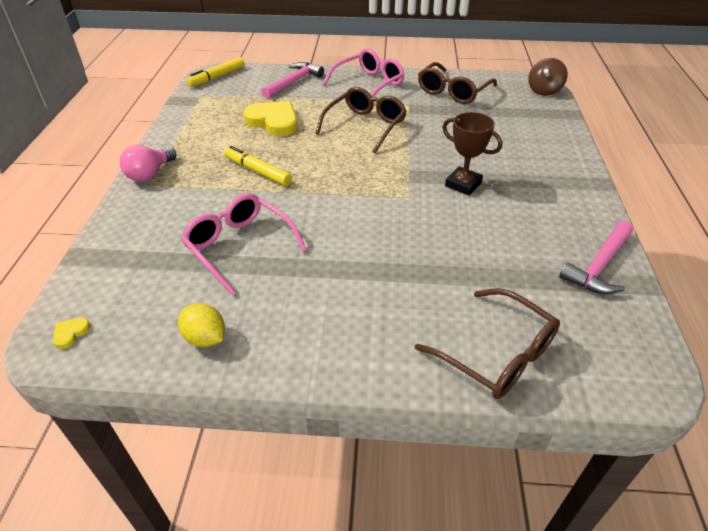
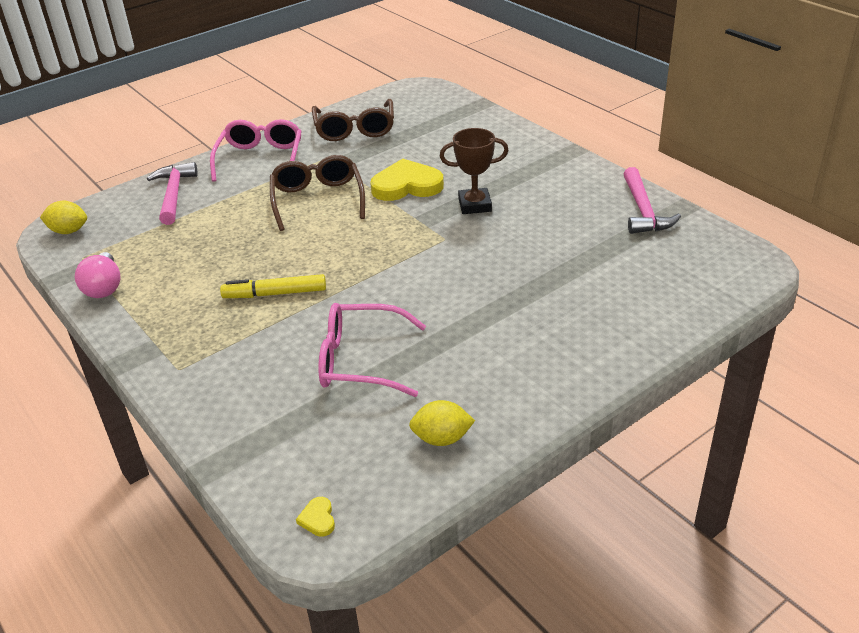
camera: 40 degrees left, 5 degrees down
(150, 174) = (159, 359): pink light bulb -> pink light bulb (104, 287)
(217, 77) = (68, 231): yellow marker -> yellow lemon
(273, 121) = (215, 242): yellow heart -> yellow heart (407, 185)
(497, 354) = (655, 307): brown glasses -> none
(544, 91) = (433, 92): brown spinning top -> none

